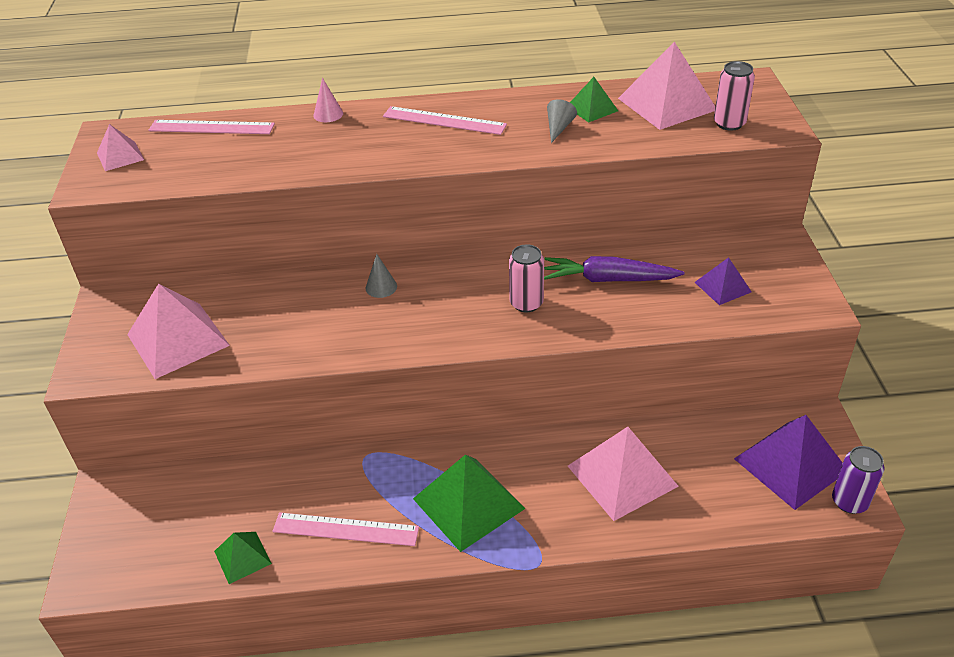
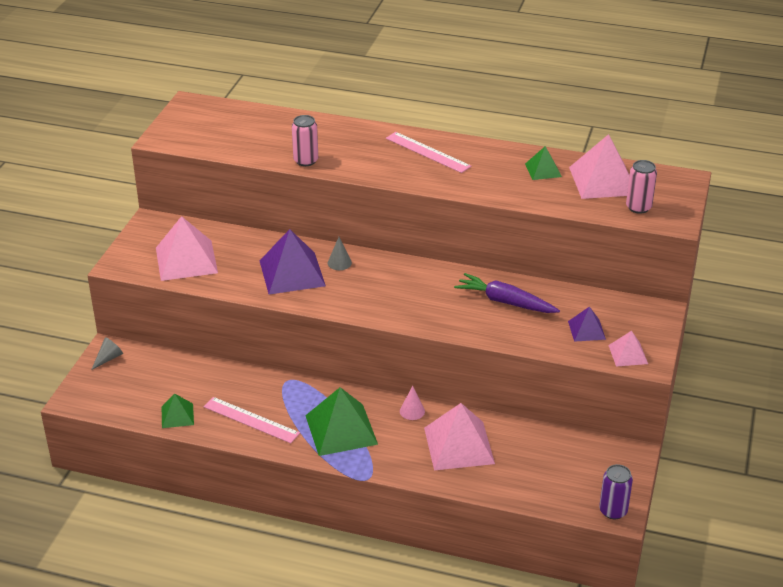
camera: 20 degrees right, 5 degrees down
(120, 156) = (192, 122): pink pyramid -> pink pyramid (628, 354)
(211, 127) = (262, 117): pink ruler -> none
(328, 114) = (348, 127): pink cone -> pink cone (412, 411)
(526, 303) = (434, 301): pink can -> pink can (306, 161)
(558, 128) = (507, 178): grey cone -> grey cone (108, 358)
(790, 464) = (587, 475): purple pyramid -> purple pyramid (292, 273)

